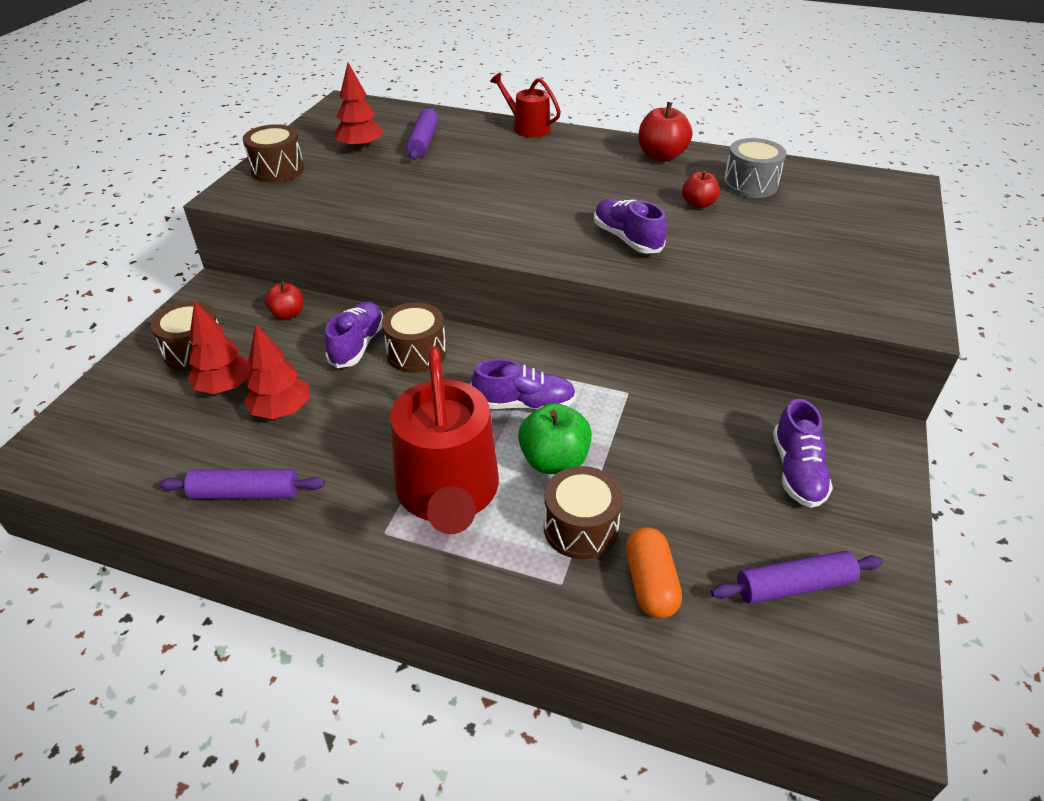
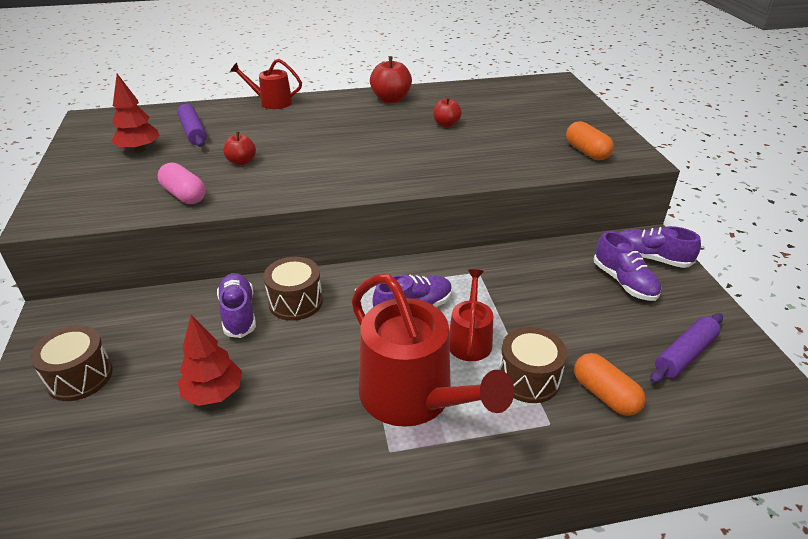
camera: 30 degrees left, 5 degrees down
(225, 387) = (139, 395): red tree -> none
(245, 493) = (239, 477): purple rolling pin -> none
(278, 169) = (72, 186): brown drum -> none
(288, 314) = (150, 311): red apple -> red apple (241, 161)
(361, 207) = (184, 195): none -> pink capsule
(554, 460) = (470, 339): green apple -> red watering can
(627, 239) = (420, 160): purple shoe -> purple shoe (650, 258)
(750, 184) = (467, 103): grey drum -> none
(847, 290) = (587, 152): none -> orange capsule

